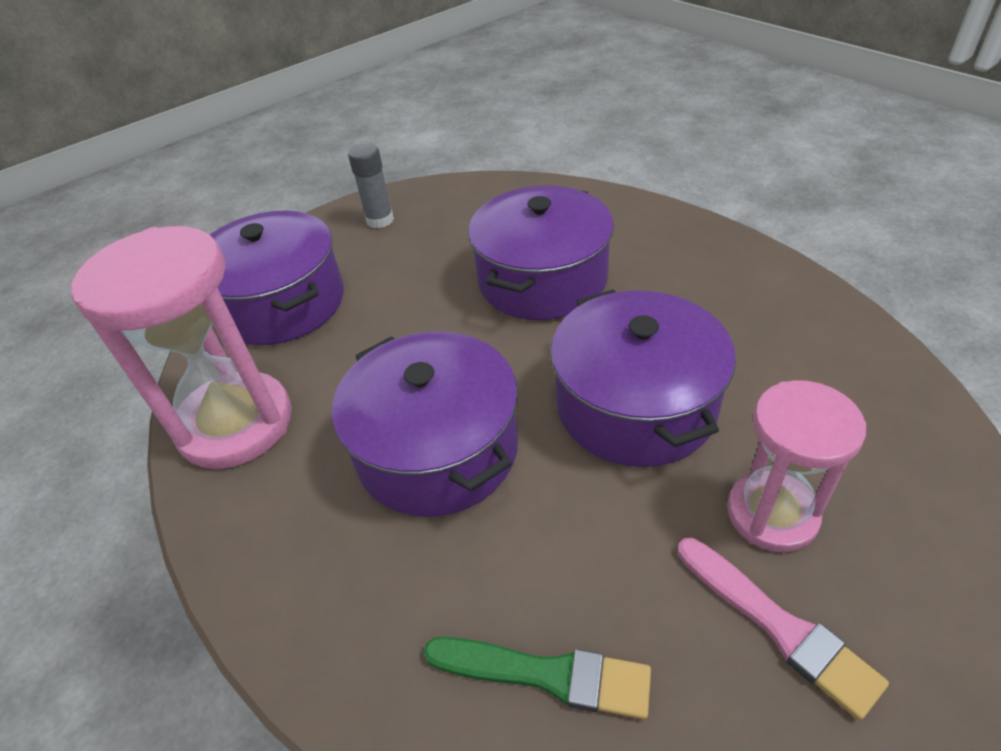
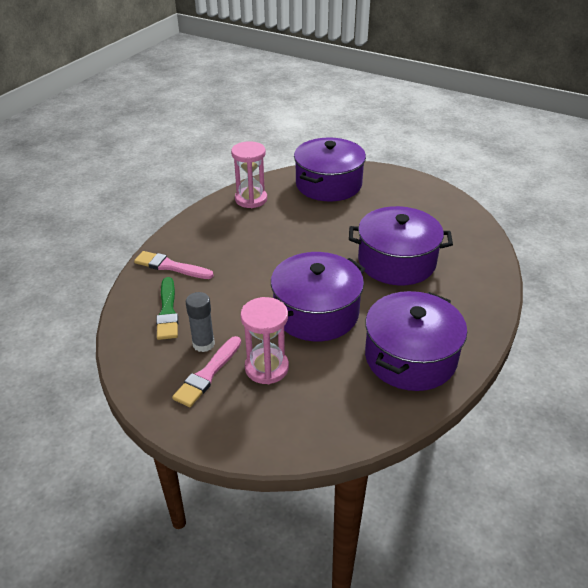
camera: 65 degrees right, 5 degrees down
(236, 424) = (251, 199): pink hourglass -> pink hourglass, size x0.63
(378, 635) = (170, 266): none -> pink brush
(380, 220) = (413, 192): grey glue stick -> grey glue stick (203, 344)
(437, 449) = (261, 257): purple pot -> purple pot (410, 357)

